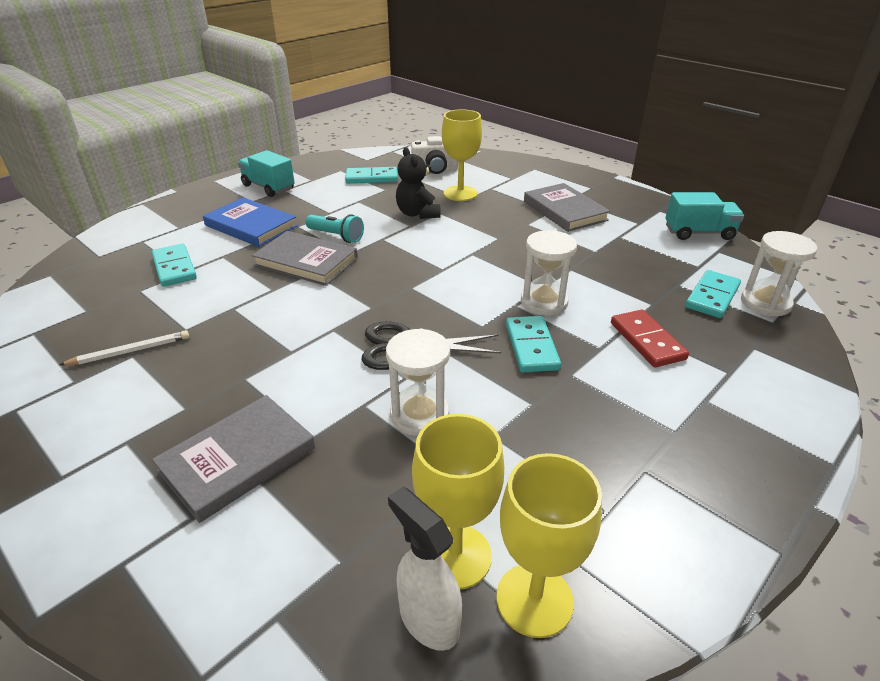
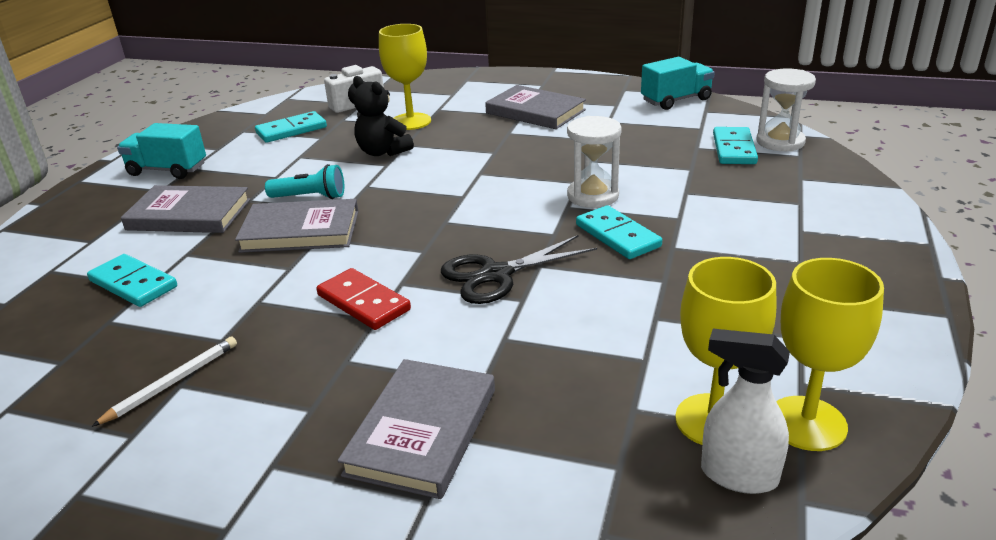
camera: 25 degrees left, 5 degrees down
(251, 226) = (189, 214): blue book -> grey book
(419, 415) = (569, 326): white hourglass -> none
(647, 341) = (713, 200): red domino -> red domino (363, 302)

